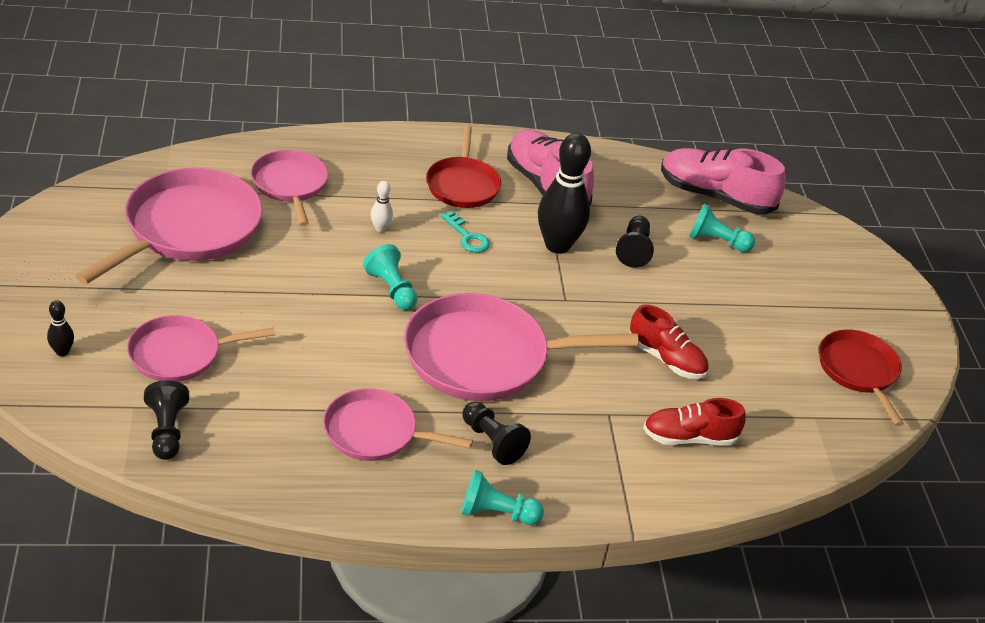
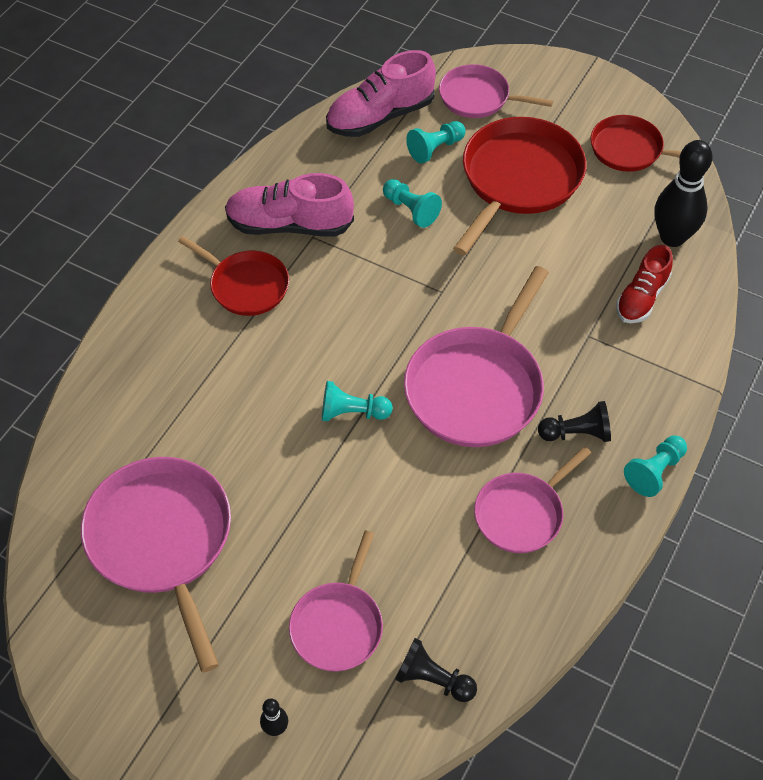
camera: 50 degrees left, 15 degrees up
(290, 185) = (154, 423): pink pan -> pink pan (478, 97)
(380, 228) = (265, 380): white bowling pin -> none
(467, 236) = (318, 319): turquoise key -> none
(557, 245) = (371, 260): black bowling pin -> black bowling pin (672, 237)
(634, 250) = (411, 210): black pawn -> turquoise pawn
(666, 359) = (549, 263): red shoe -> none
(740, 306) = (519, 179): none -> red pan

